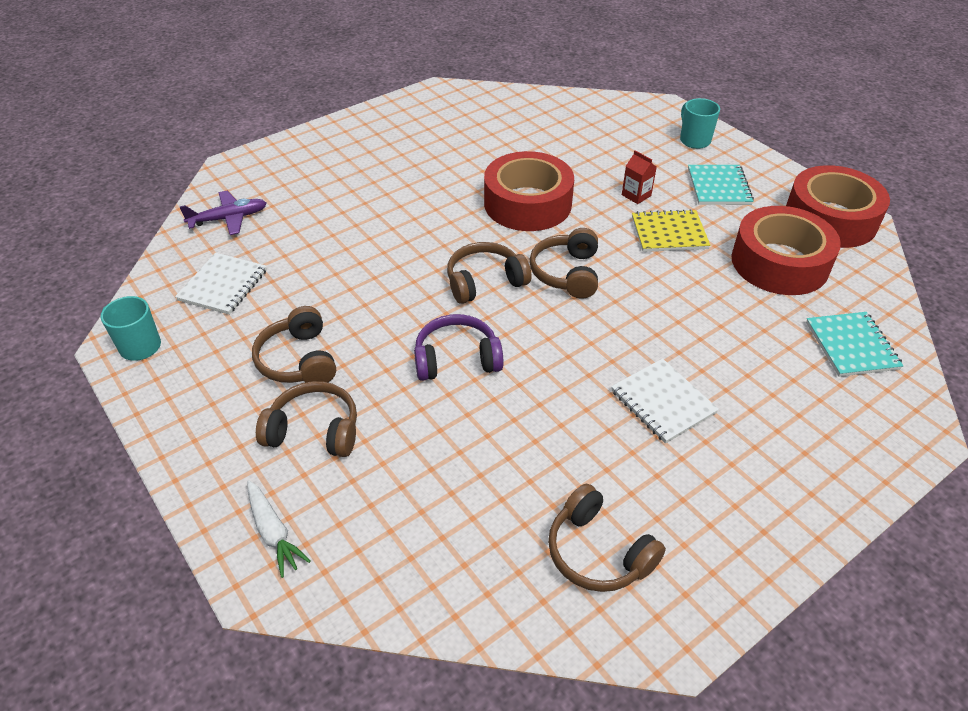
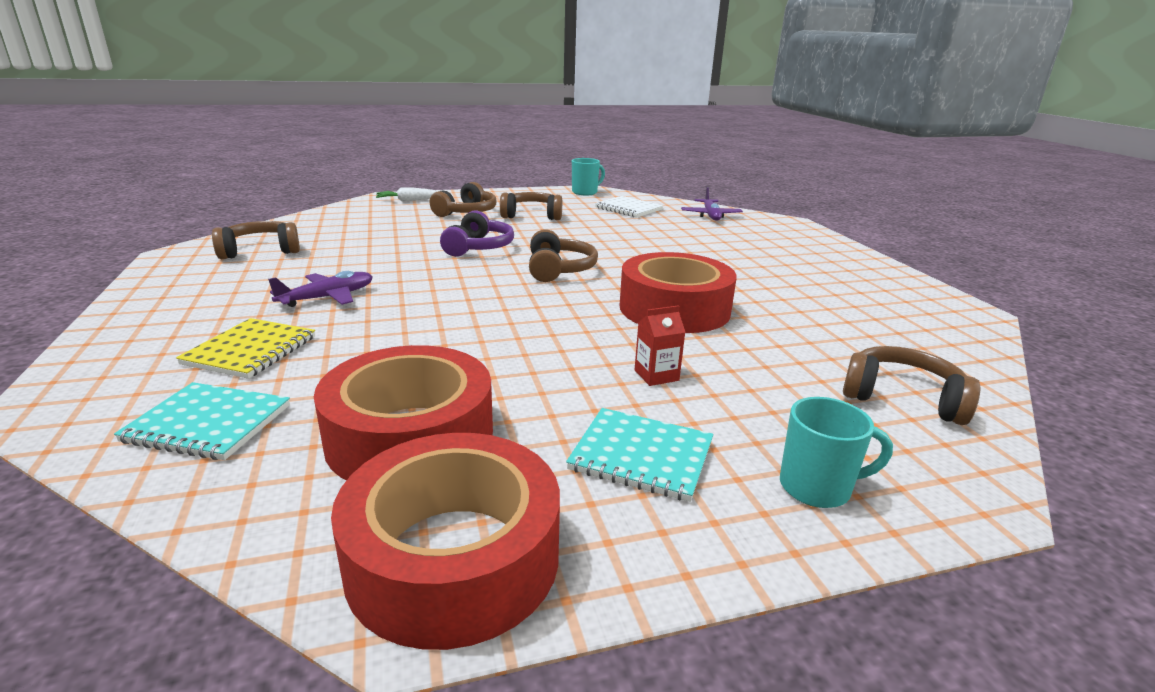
camera: 110 degrees right, 20 degrees down
(566, 273) = (537, 301): brown headphones -> brown headphones (902, 398)
(663, 402) = (327, 297): white notebook -> purple plane
(669, 233) = (554, 373): yellow notebook -> yellow notebook (250, 350)

